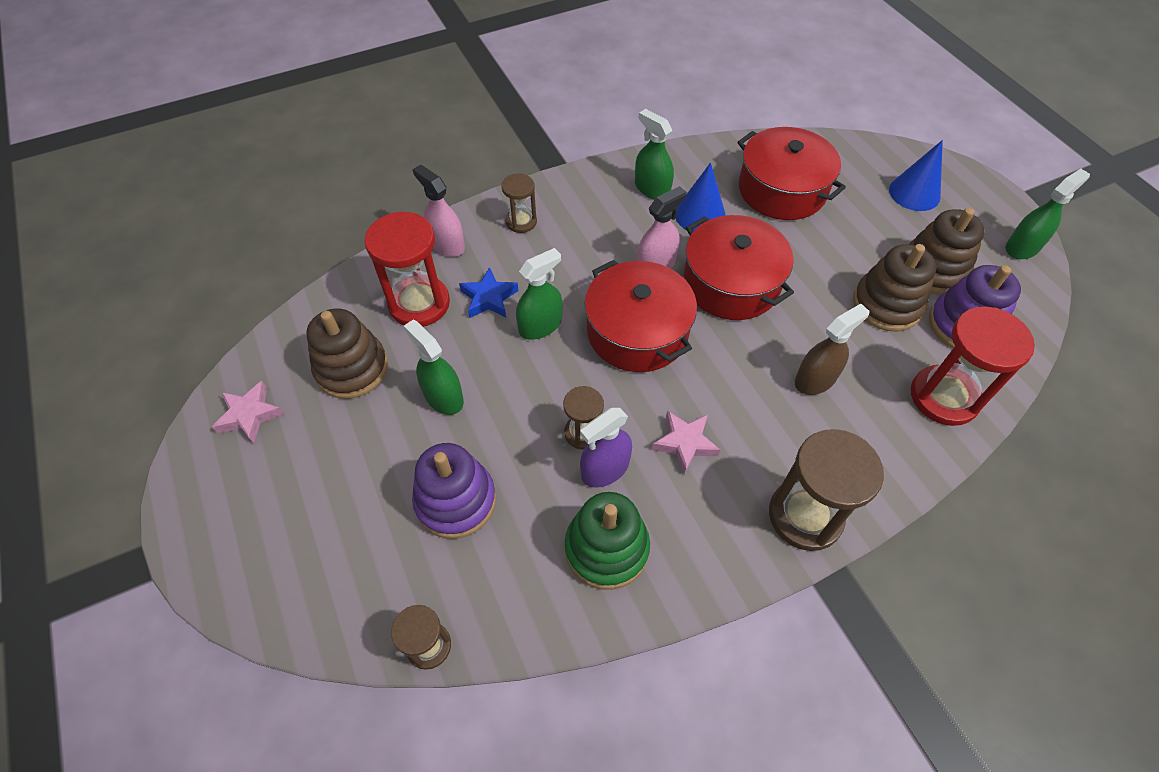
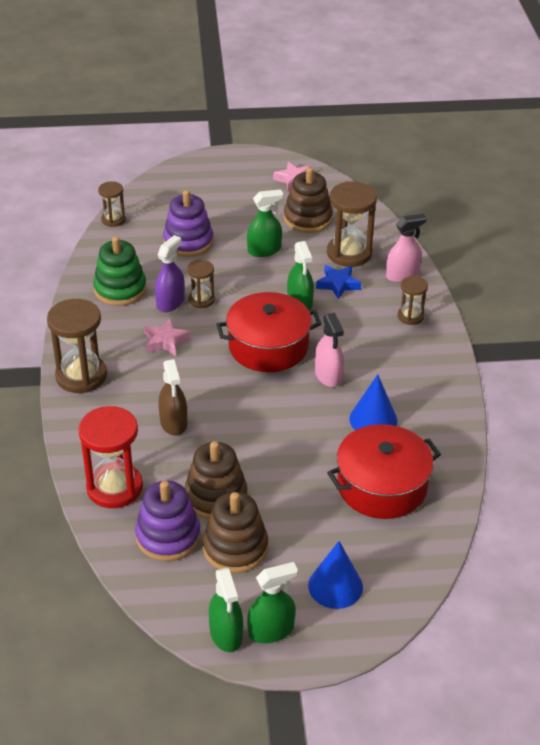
camera: 110 degrees right, 15 degrees down
(419, 303) = (349, 253): red hourglass -> brown hourglass
(605, 469) = (170, 302): purple spray bottle -> purple spray bottle turned 45 degrees clockwise
(652, 188) = (419, 400): green spray bottle -> green spray bottle (271, 630)
(731, 283) = (288, 411): red pot -> none

